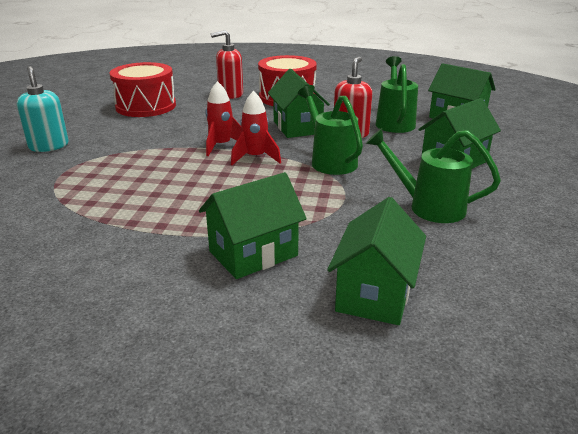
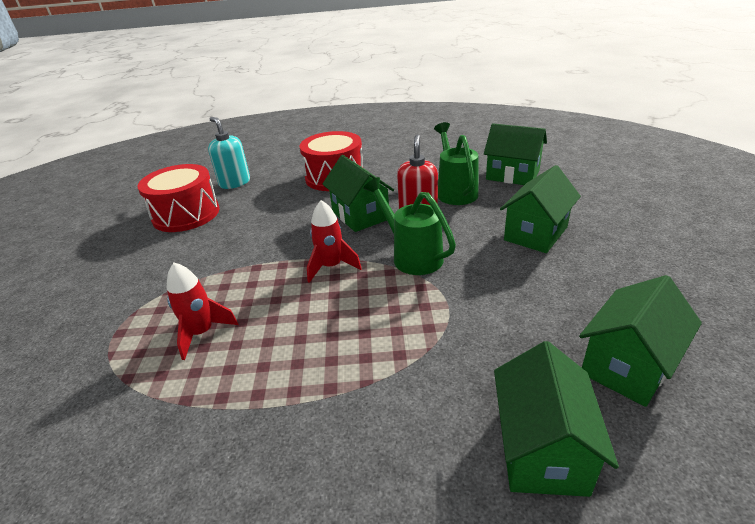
camera: 10 degrees left, 5 degrees up
(49, 146) = (87, 294): turquoise soap dispenser -> turquoise soap dispenser (235, 183)
(221, 146) = (288, 256): red rocket -> red rocket (202, 333)
(230, 94) = (274, 182): red soap dispenser -> none
(253, 253) = (381, 416): green house -> green house (627, 365)
(428, 207) = (539, 301): green watering can -> none

